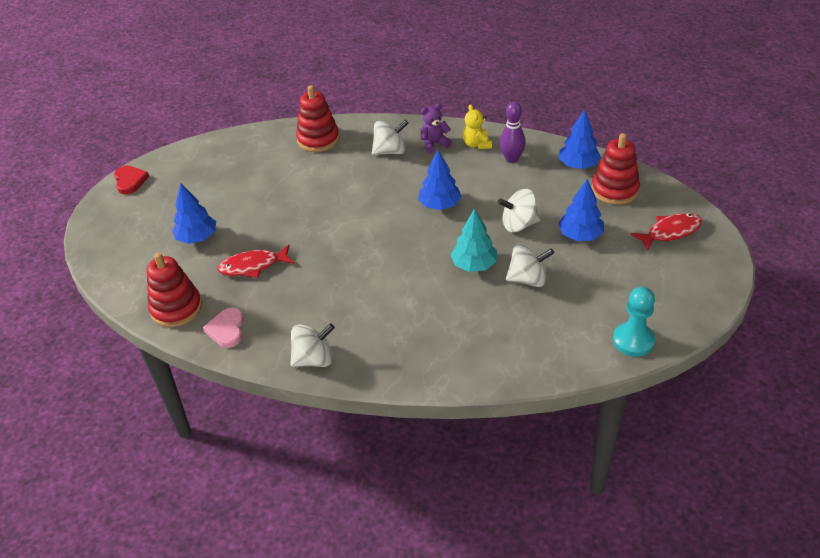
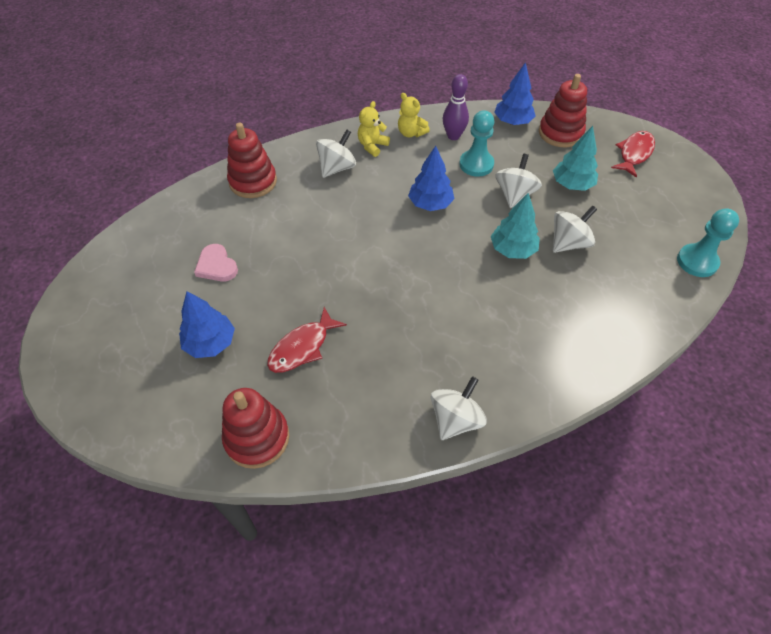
camera: 35 degrees left, 10 degrees up
(130, 181) = (69, 310): red heart -> none
(227, 329) = (336, 434): pink heart -> pink heart (216, 266)
(434, 144) = (372, 146): purple teddy bear -> yellow teddy bear
(509, 188) = (476, 164): none -> turquoise pawn
(519, 224) = (514, 195): white spinning top -> white spinning top turned 150 degrees clockwise
(580, 235) = (572, 185): blue tree -> turquoise tree

